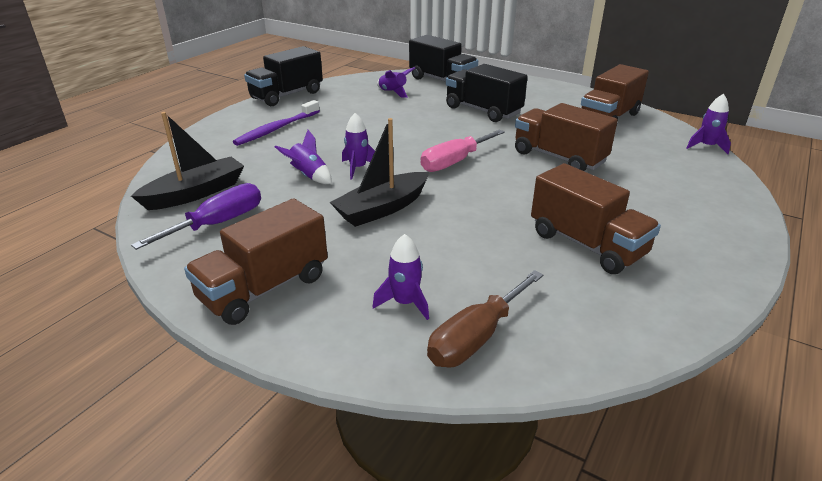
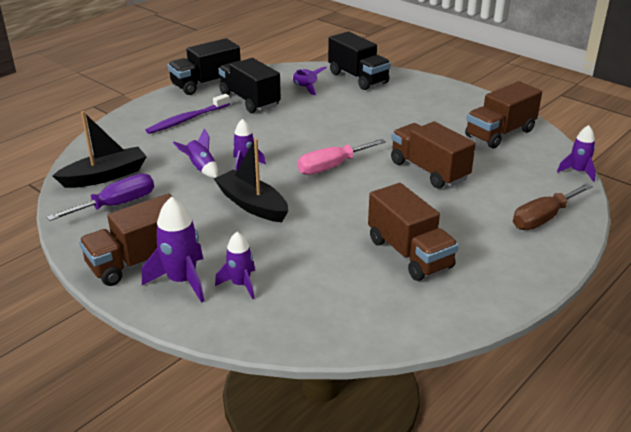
camera: 10 degrees right, 0 degrees up
(328, 307) = (182, 281): none -> purple rocket
(382, 208) = (252, 205): black boat -> black boat turned 75 degrees clockwise
(476, 337) = (284, 316): brown screwdriver -> brown screwdriver (543, 218)
(483, 111) = (382, 115): black truck -> black truck (250, 100)

